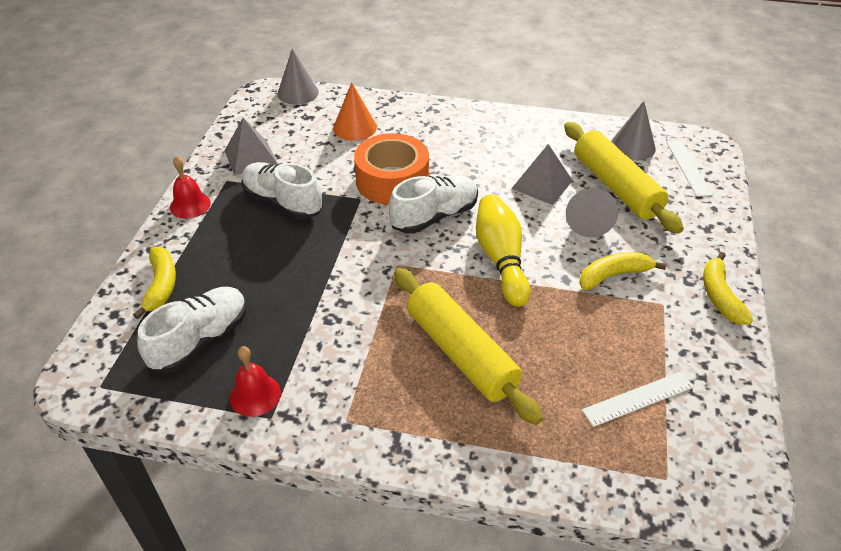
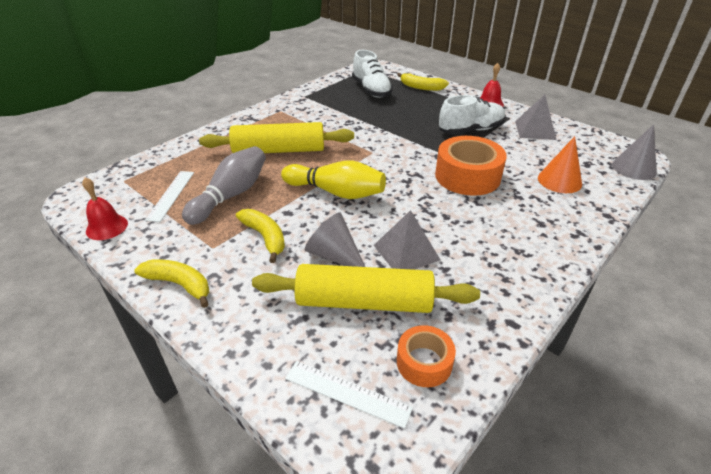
camera: 120 degrees right, 5 degrees down
(255, 395) = (322, 95): red bell -> red bell (107, 227)
(434, 216) = (408, 181): white shoe -> none
(585, 341) = (231, 195): none -> grey bowling pin
(613, 275) = (265, 237): yellow banana -> yellow banana turned 45 degrees counterclockwise
(632, 146) = (424, 362): grey cone -> orange tape

